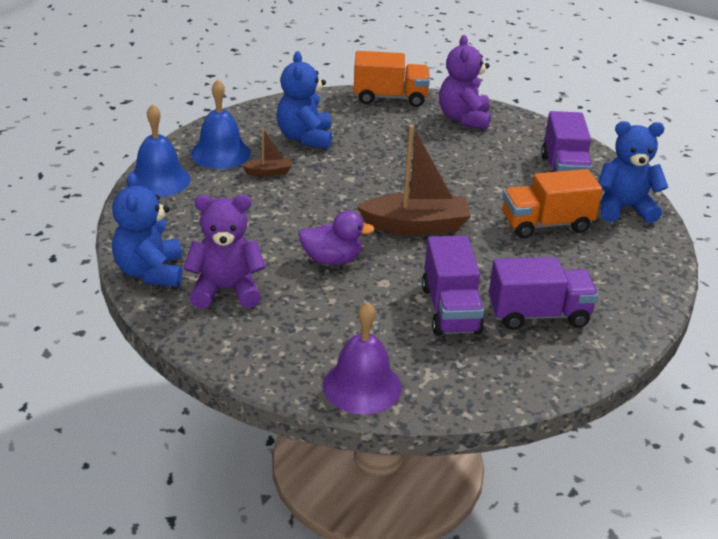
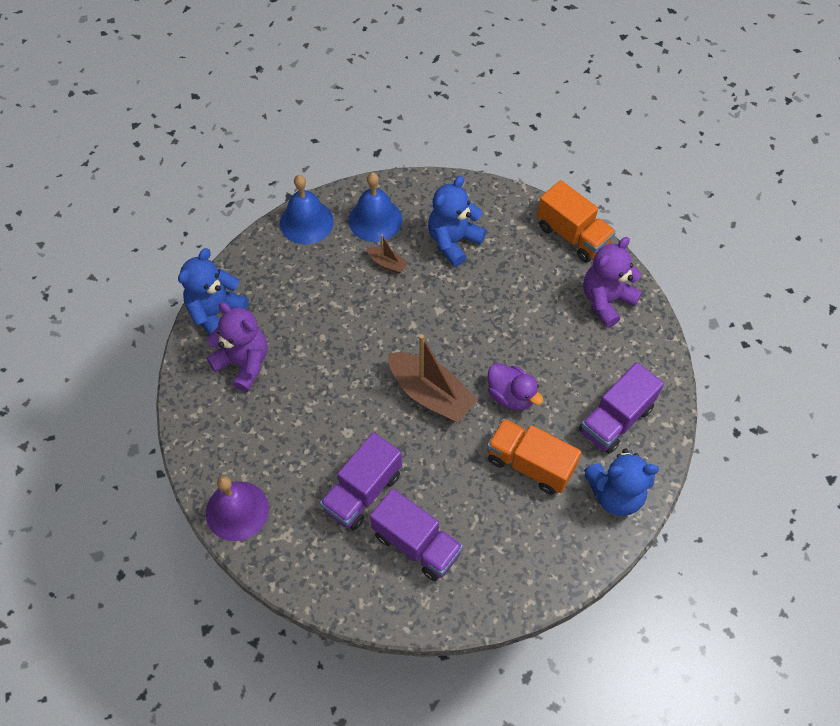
camera: 45 degrees right, 25 degrees up
(332, 259) = (337, 385): purple duck -> purple duck (511, 395)
(624, 208) = (615, 494): blue teddy bear -> blue teddy bear turned 135 degrees clockwise

